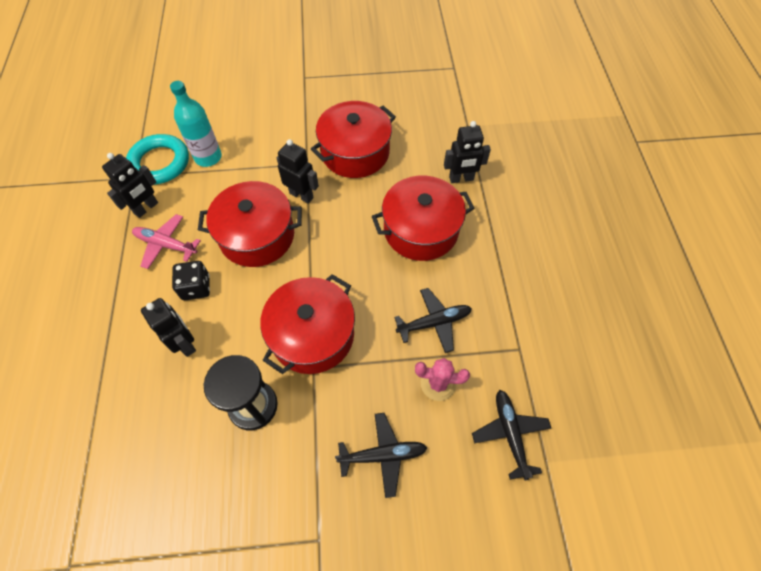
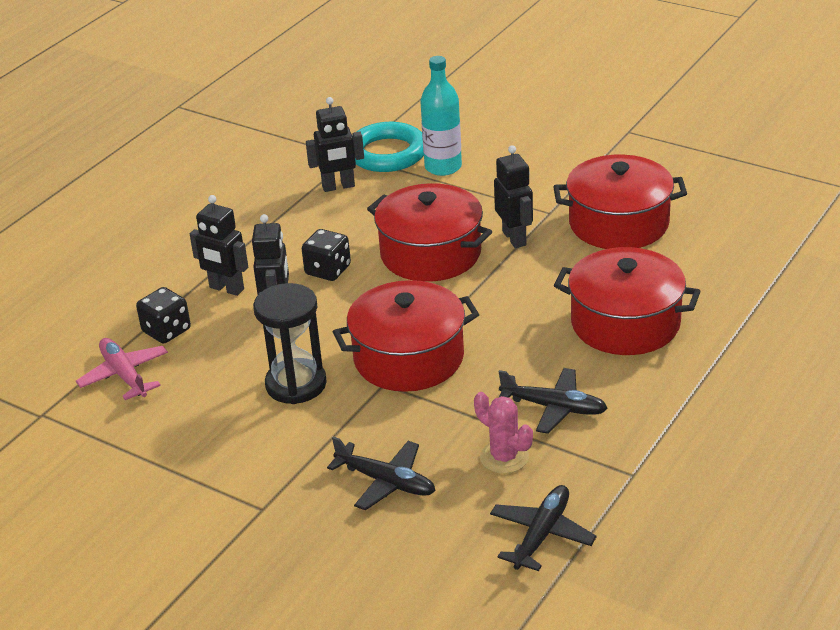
camera: 40 degrees right, 25 degrees down
(113, 414) = (166, 331): none -> black dice
(166, 245) = (330, 224): pink plane -> pink plane (125, 375)
(461, 179) = (730, 297): black robot -> black robot (226, 289)

